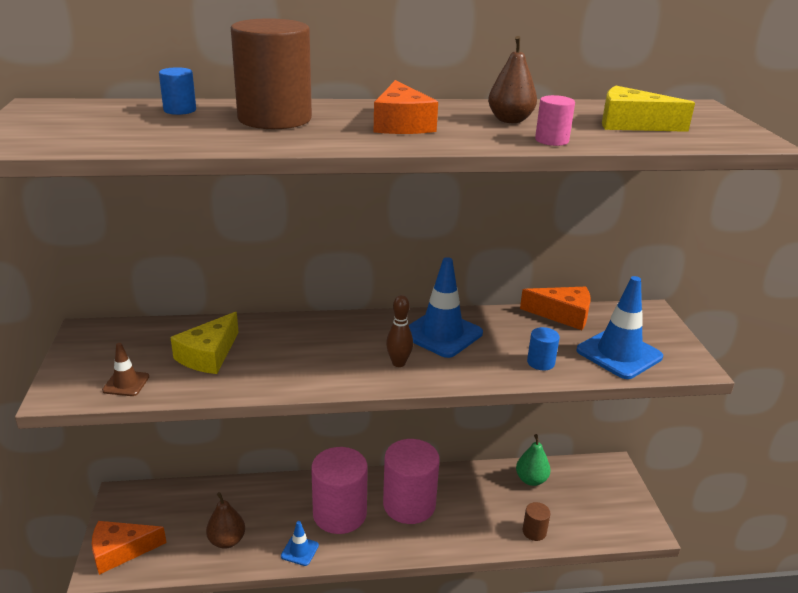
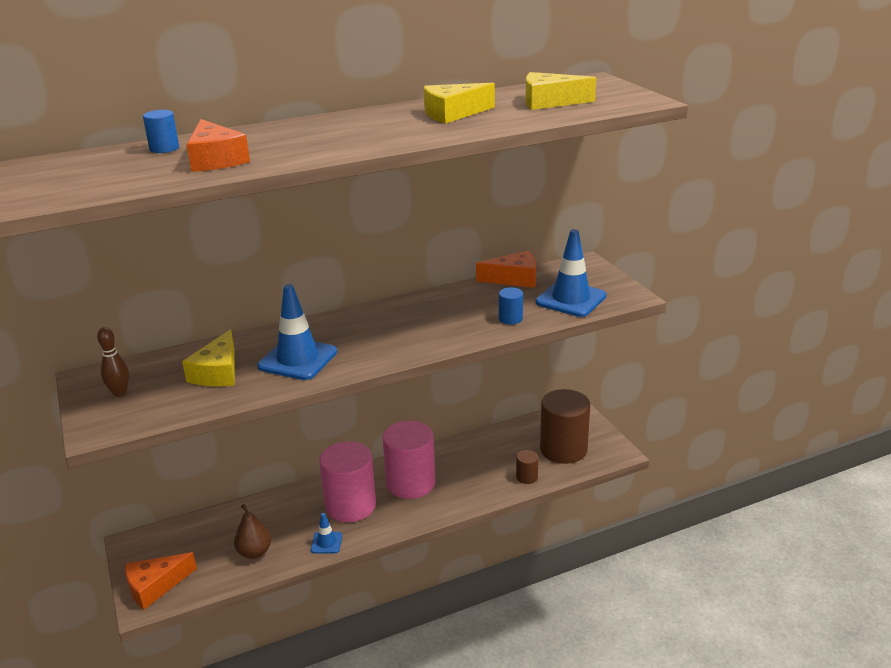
camera: 15 degrees left, 0 degrees up
(126, 383) = (154, 410): brown traffic cone -> none
(274, 119) = (256, 143): brown cylinder -> brown cylinder (563, 449)
(398, 363) = (392, 343): brown bowling pin -> brown bowling pin (120, 393)
(401, 124) = (367, 130): orange cheese -> orange cheese (215, 160)
(442, 334) = (418, 314): blue traffic cone -> blue traffic cone (298, 359)
(510, 120) = (453, 114): brown pear -> yellow cheese
(531, 480) = (510, 438): green pear -> none
(551, 140) = (495, 125): pink cylinder -> none

